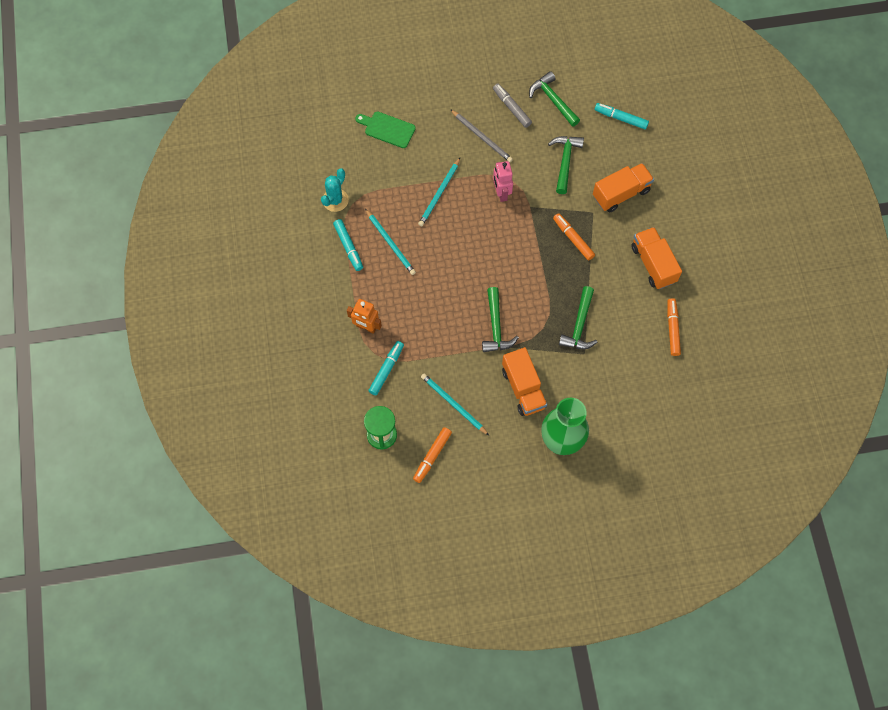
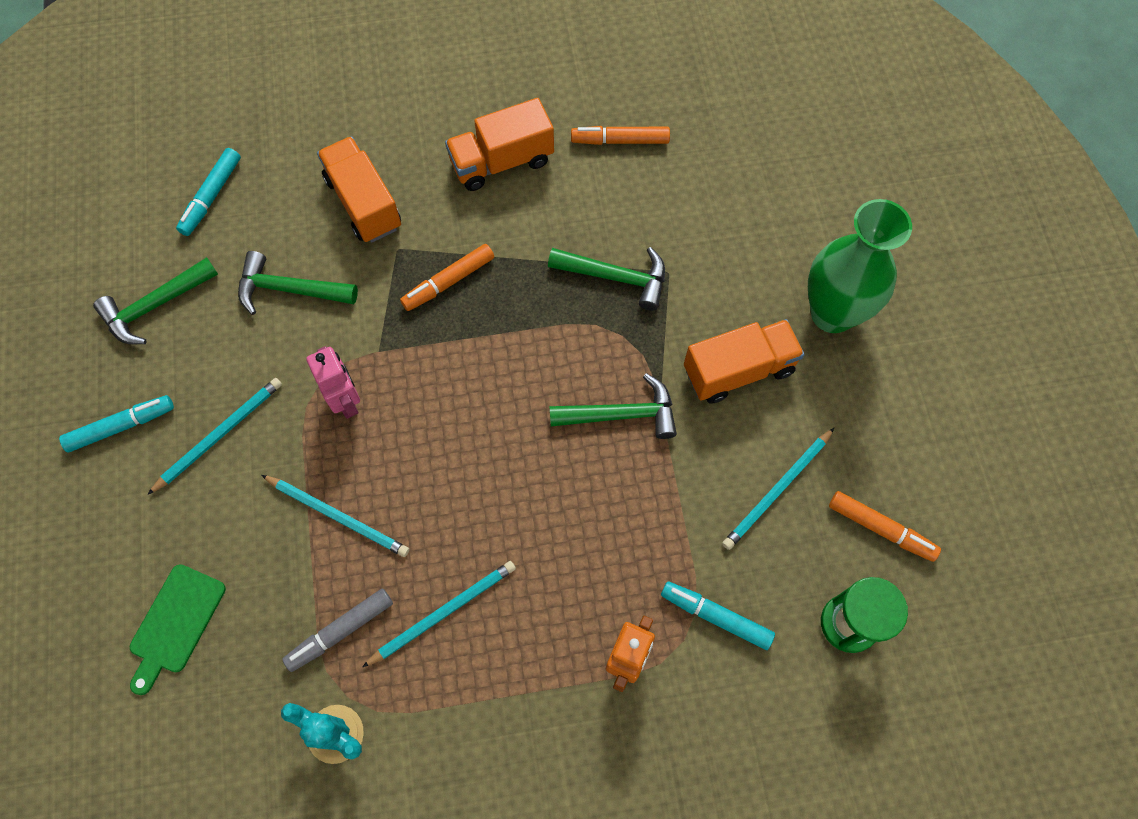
camera: 90 degrees left, 0 degrees up
(348, 247) = (448, 701): turquoise marker -> turquoise marker (121, 426)
(482, 137) = (219, 435): grey pencil -> turquoise pencil
(501, 193) = (346, 401): pink robot -> pink robot turned 105 degrees counterclockwise
(511, 108) = (161, 379): grey marker -> grey marker (340, 631)

